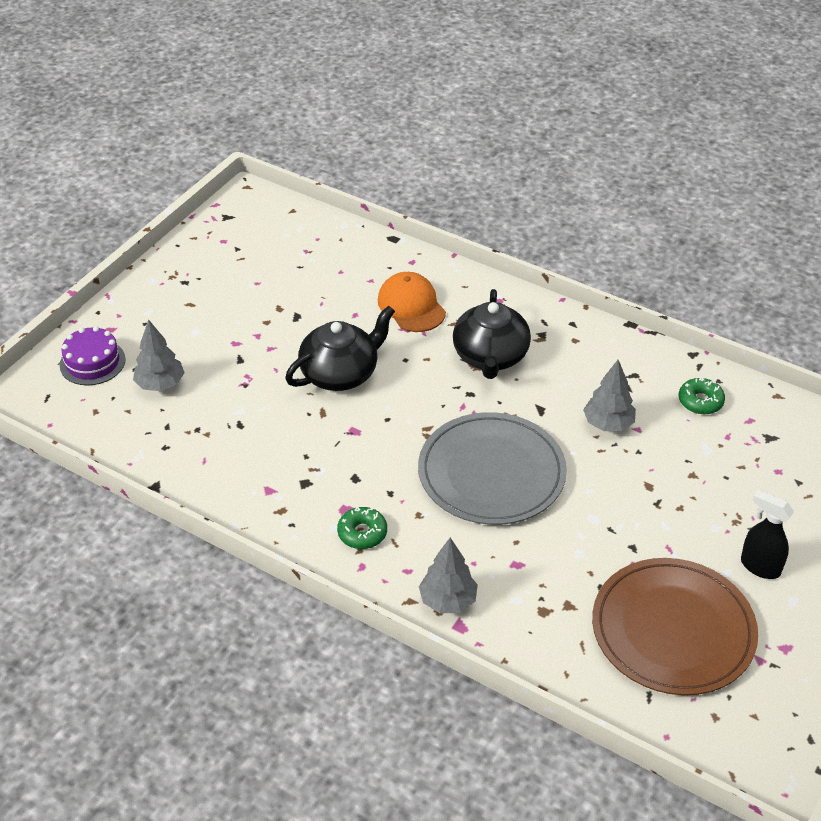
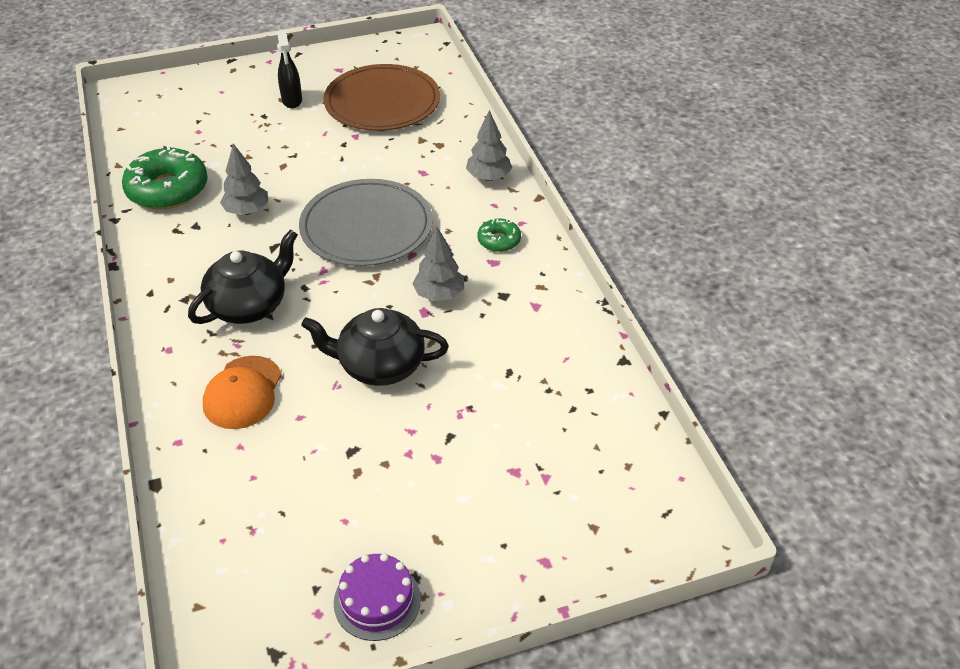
camera: 140 degrees left, 0 degrees up
(92, 362) = (593, 527): purple cake -> purple cake (377, 600)
(160, 384) = (545, 456): grey tree -> grey tree (439, 295)
(700, 401) = (167, 189): green donut -> green donut, size x1.98

